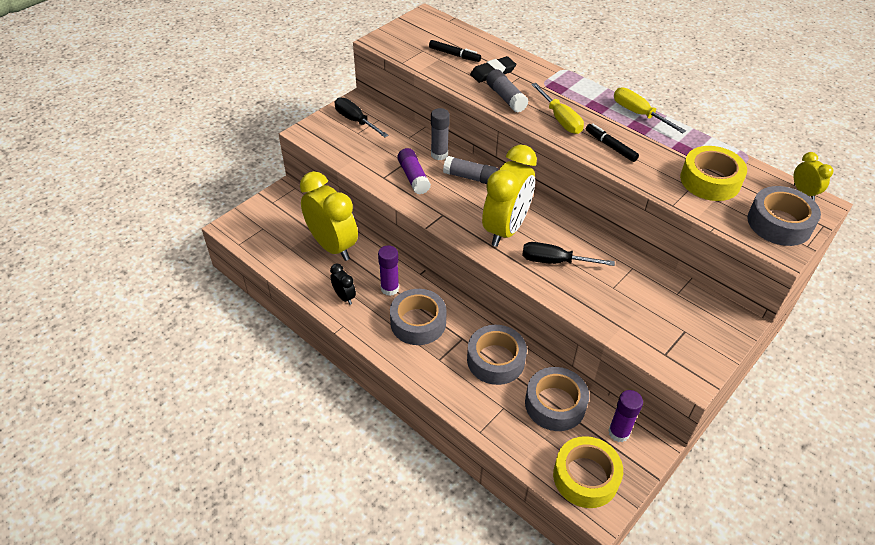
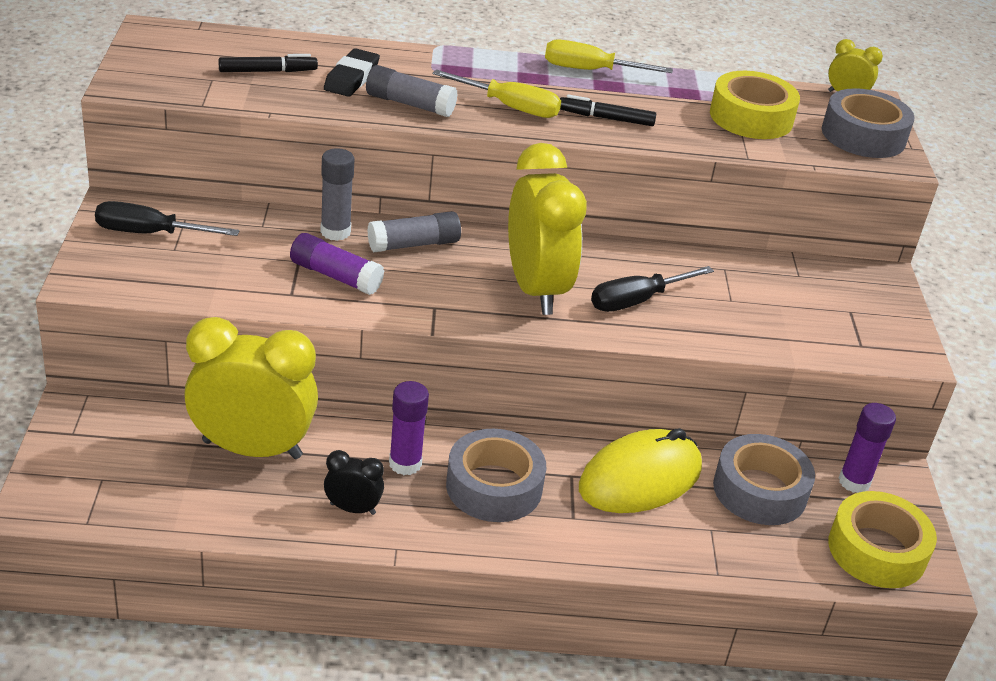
camera: 45 degrees left, 10 degrees down
(495, 360) = (640, 479): grey tape -> yellow mouse

